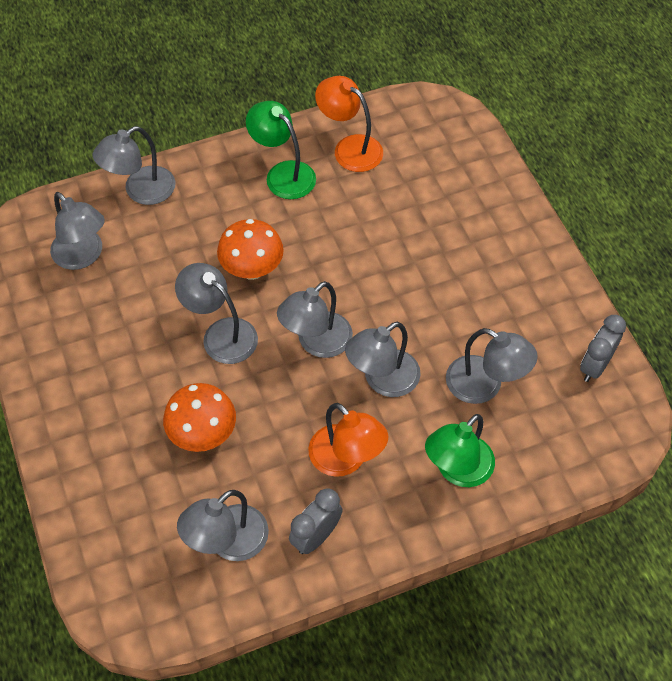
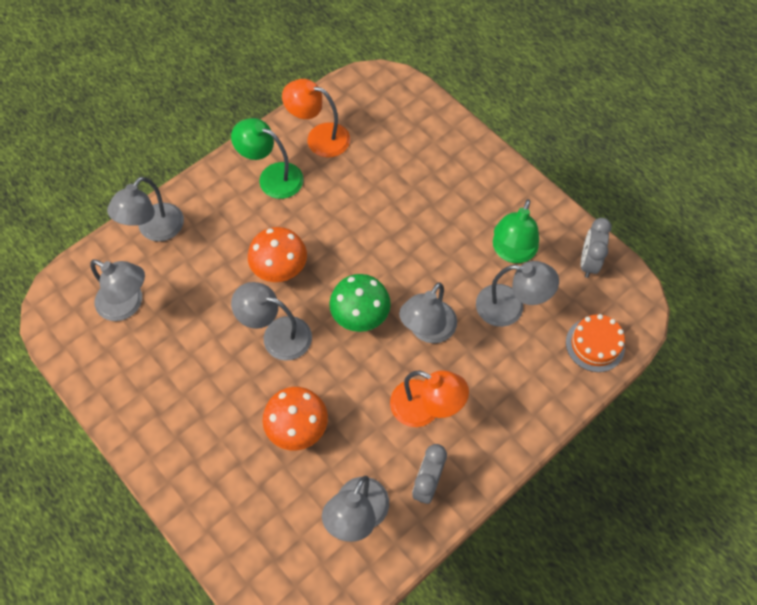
camera: 20 degrees left, 5 degrees up
(316, 342) = (360, 316): grey lamp -> green mushroom
(457, 470) = (517, 386): green lamp -> green lamp (512, 252)
(565, 455) = (595, 344): none -> orange cake

